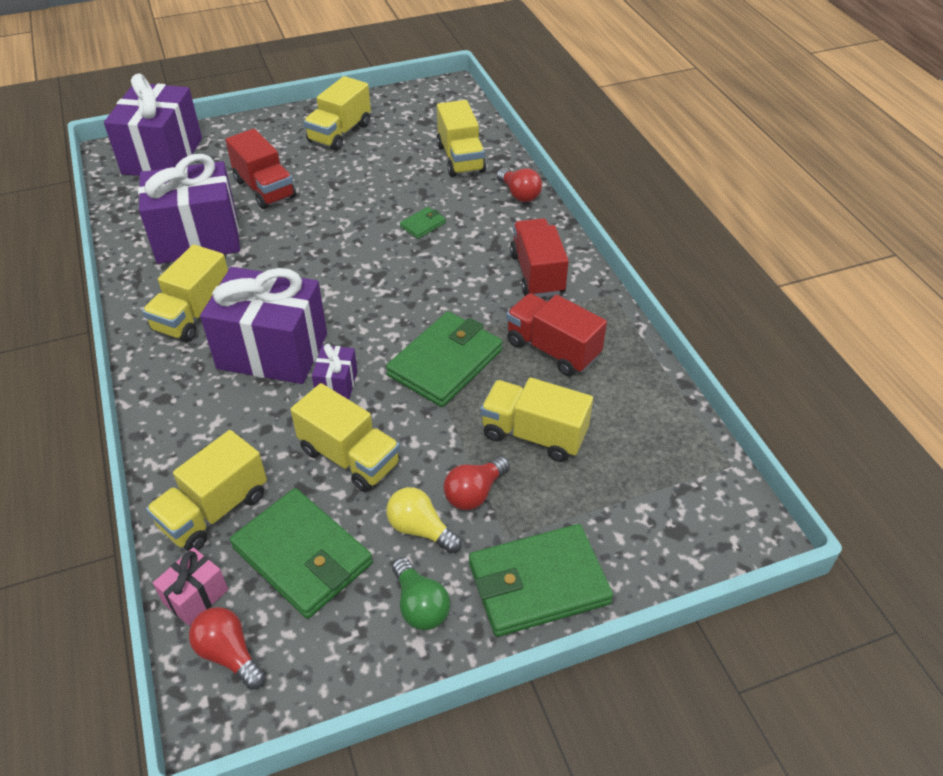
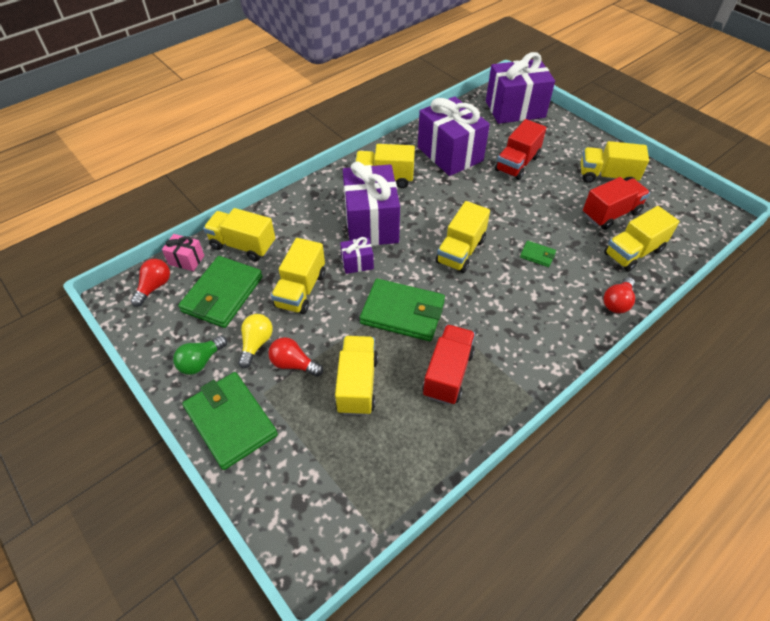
camera: 70 degrees right, 5 degrees up
(377, 283) = (460, 251): none -> yellow truck
(537, 274) = (527, 341): red truck -> red truck (610, 214)

